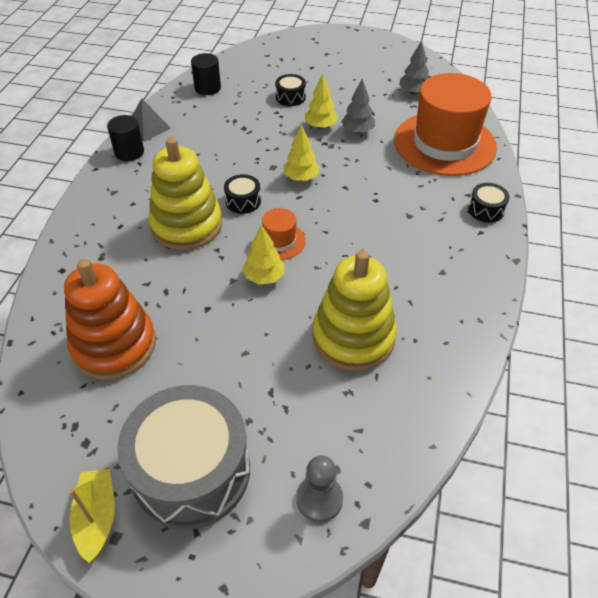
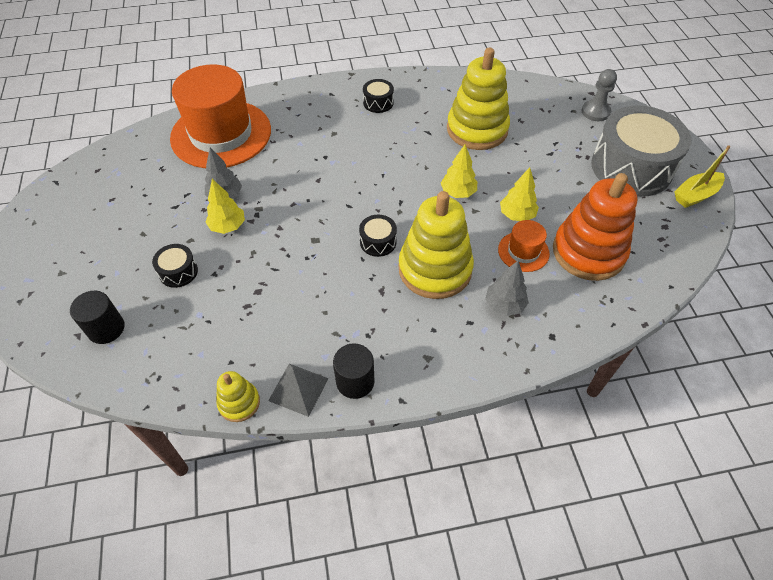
camera: 115 degrees left, 5 degrees up
(161, 103) = (239, 403): none -> yellow stacking toy
(207, 88) = (184, 366): black cylinder -> black cylinder (106, 328)
(279, 241) = (412, 198): orange hat -> orange hat (523, 251)
(301, 178) = (321, 213): yellow tree -> yellow tree (516, 215)
(413, 92) = (134, 174): grey tree -> grey tree (504, 305)
(486, 210) = (303, 95): black drum -> black drum (378, 103)

